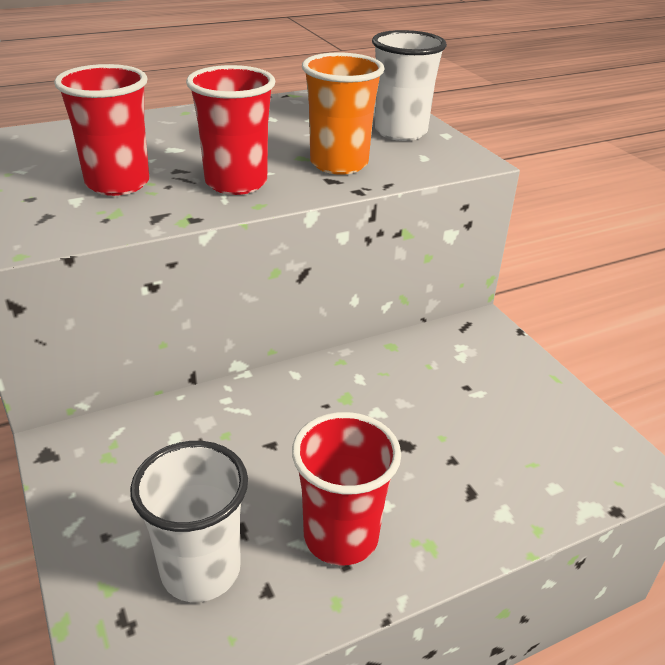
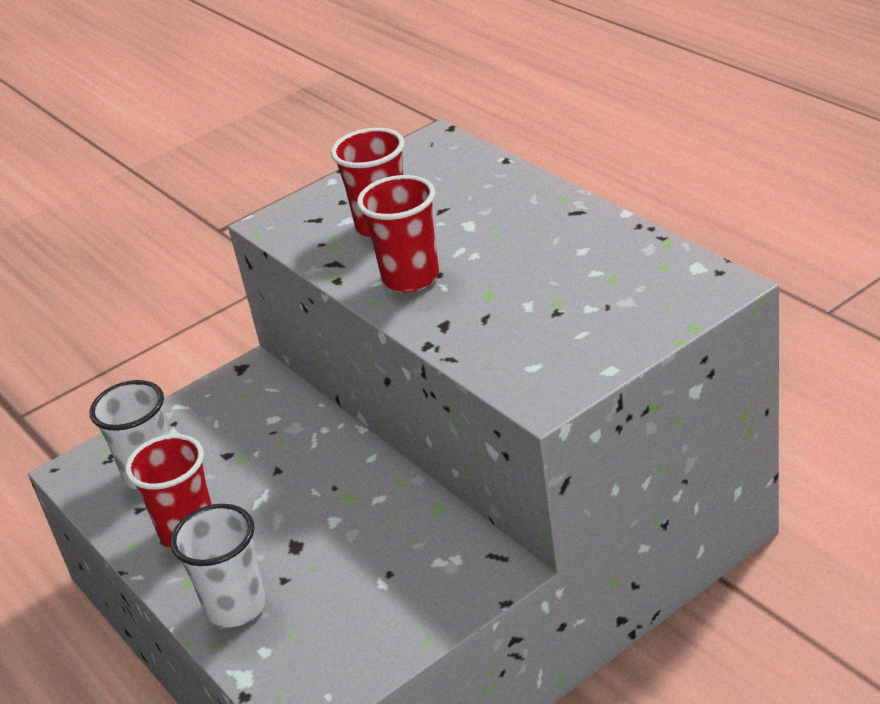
camera: 85 degrees right, 0 degrees up
(339, 164) = (482, 319): orange cup -> none
(400, 132) = (595, 337): white cup -> white cup (236, 607)

